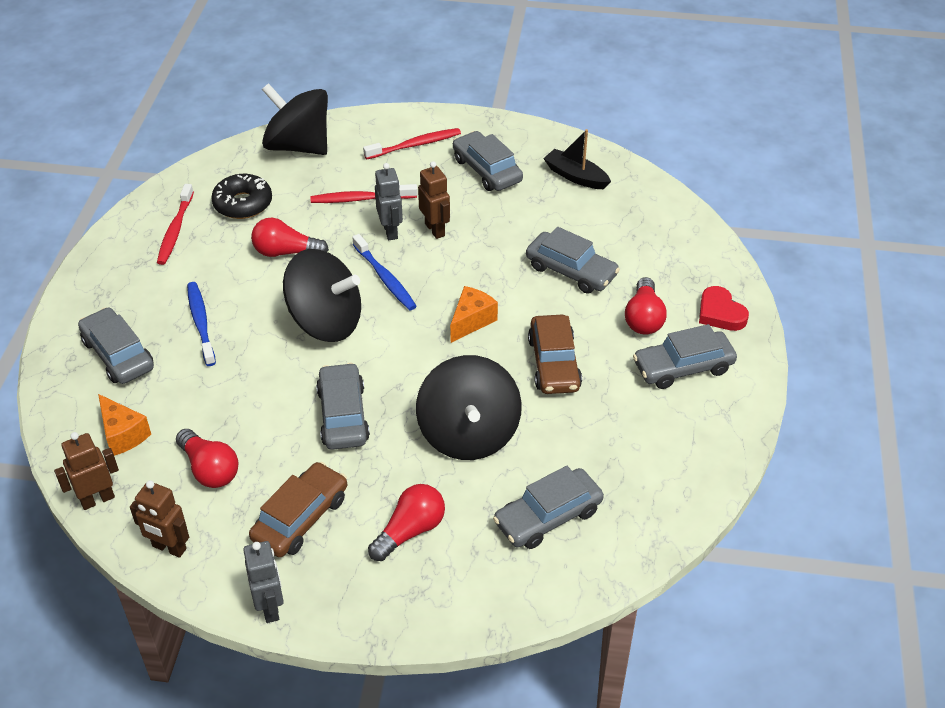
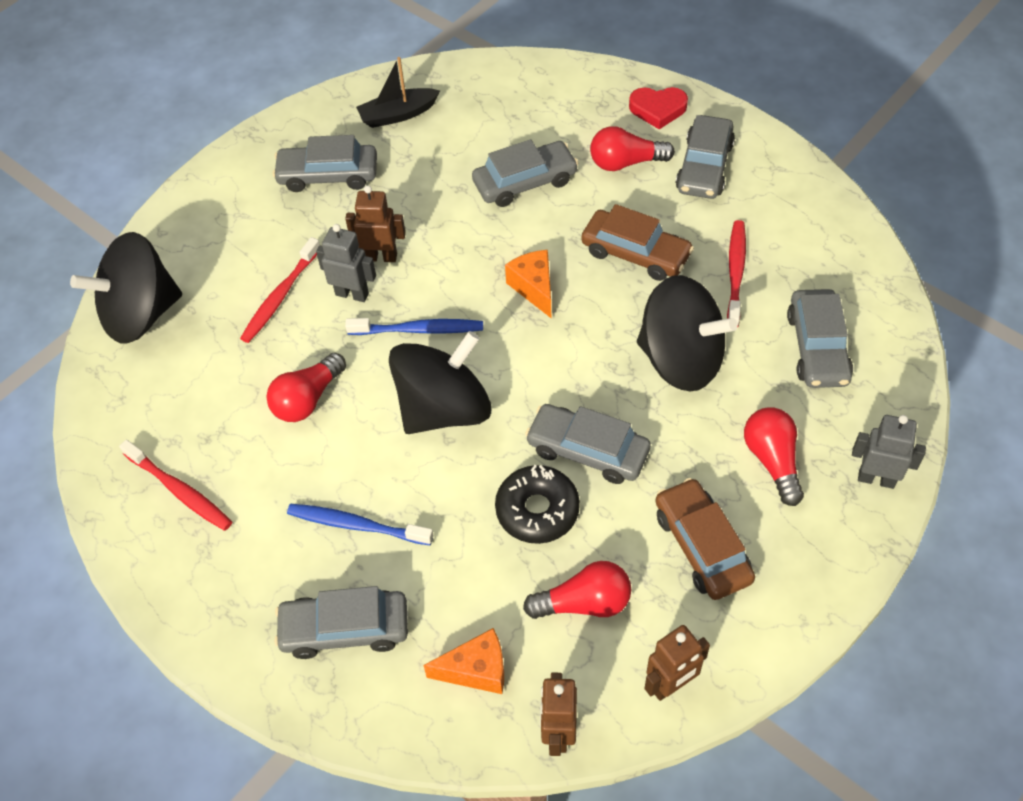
camera: 55 degrees left, 10 degrees up
(243, 204) = (192, 406): black donut -> black donut (537, 510)
(270, 607) = (801, 620): grey robot -> grey robot (876, 479)
(414, 145) = (235, 214): red toothbrush -> red toothbrush (735, 273)
(643, 318) = (625, 162): red light bulb -> red light bulb turned 135 degrees clockwise

